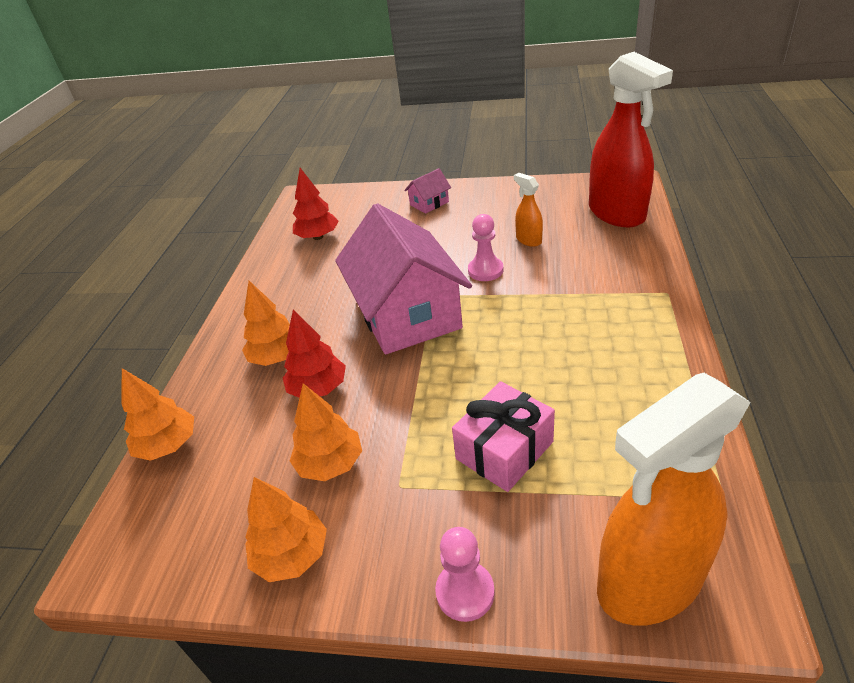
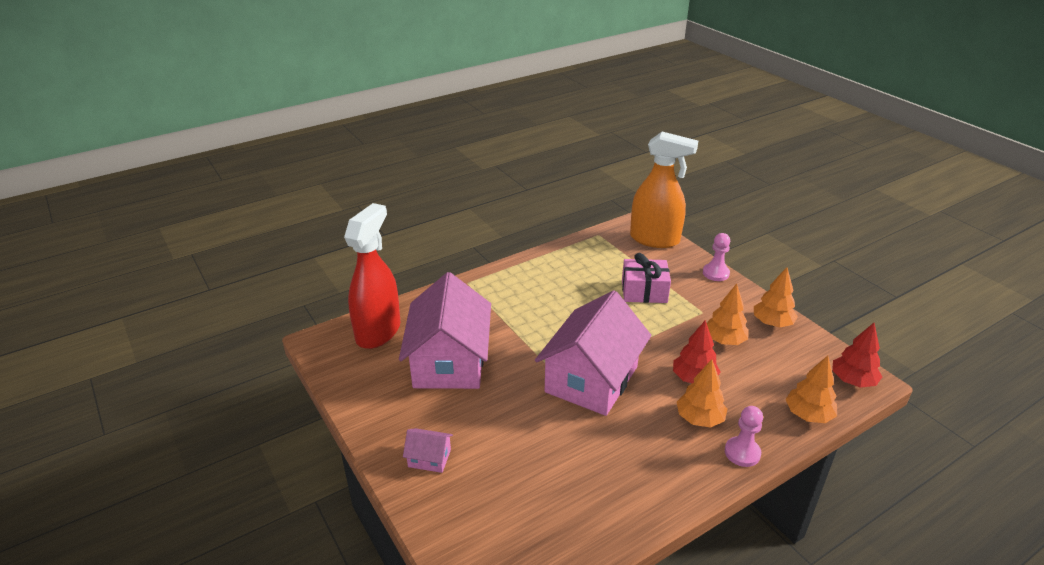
camera: 135 degrees left, 5 degrees down
(318, 237) = (552, 513): red tree -> red tree (852, 381)
(485, 270) = (508, 365): pink pawn -> pink pawn (742, 453)
(528, 240) = (449, 361): orange spray bottle -> pink house

